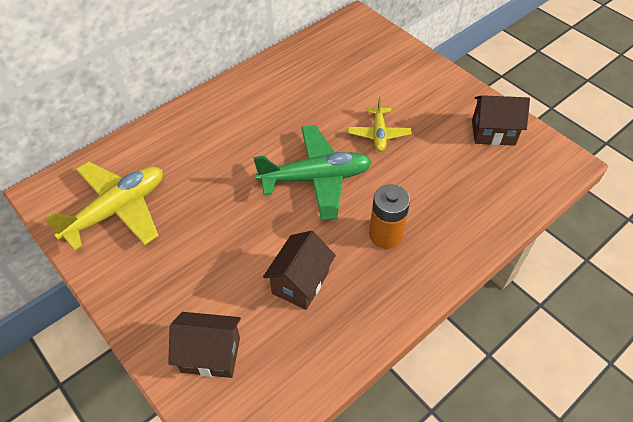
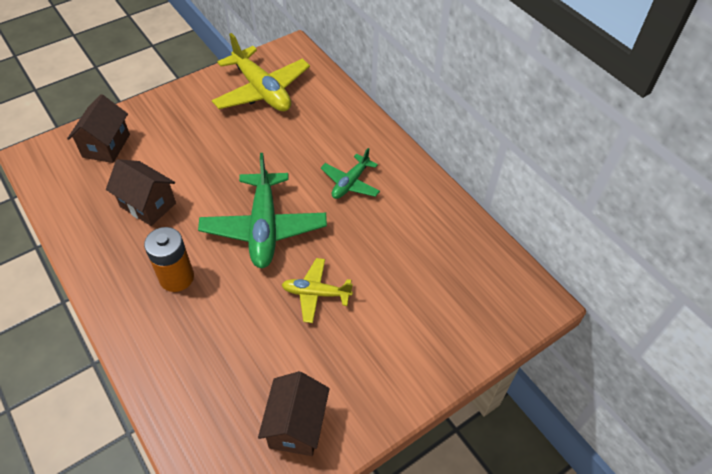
camera: 95 degrees right, 0 degrees up
(254, 123) = (350, 183): none -> green plane

